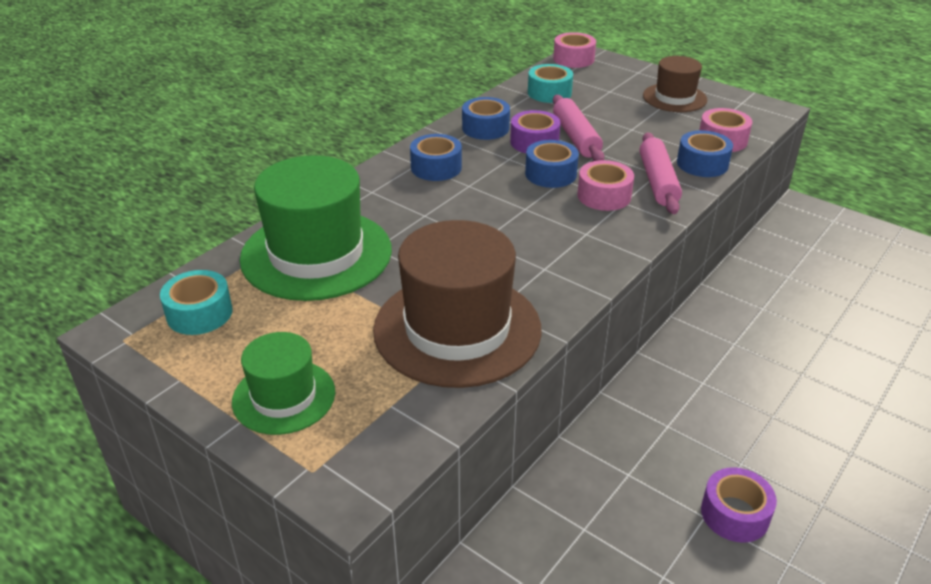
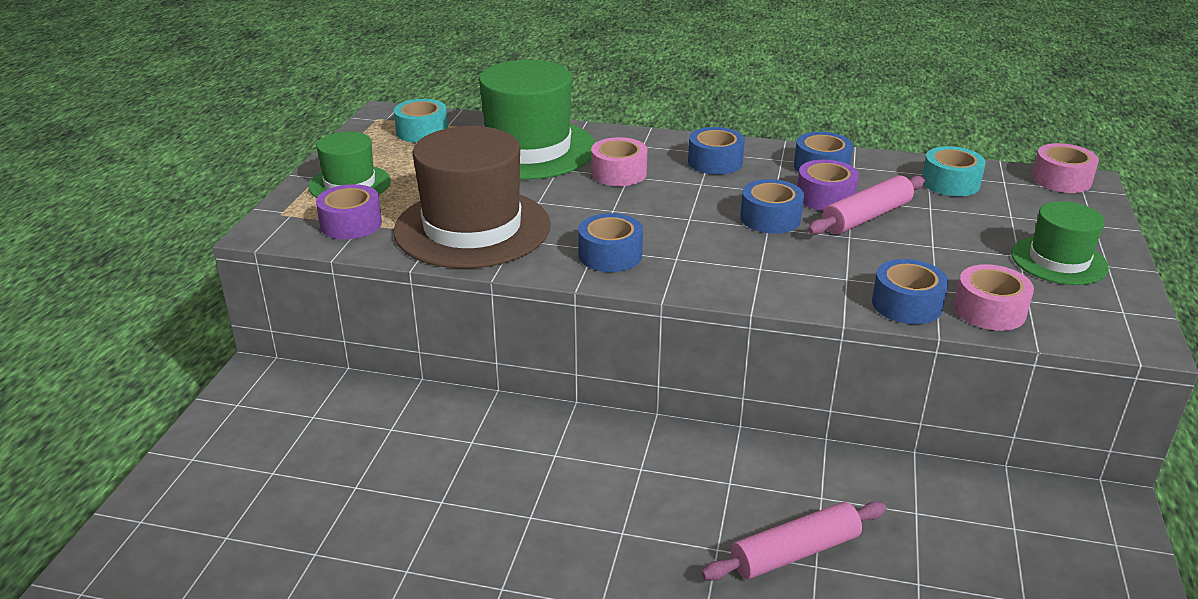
camera: 65 degrees right, 5 degrees down
(561, 263) = (610, 255): none -> blue tape
(604, 196) = (760, 255): pink tape -> pink tape (619, 173)
(657, 182) = (827, 281): pink rolling pin -> pink rolling pin (794, 552)
(674, 98) = (1058, 260): brown hat -> green hat
(735, 514) = (454, 522): purple tape -> purple tape (351, 224)

